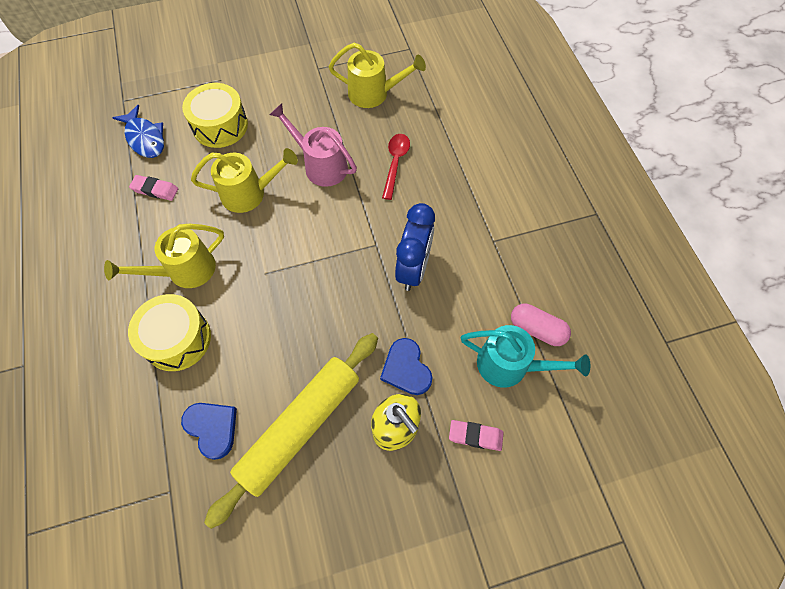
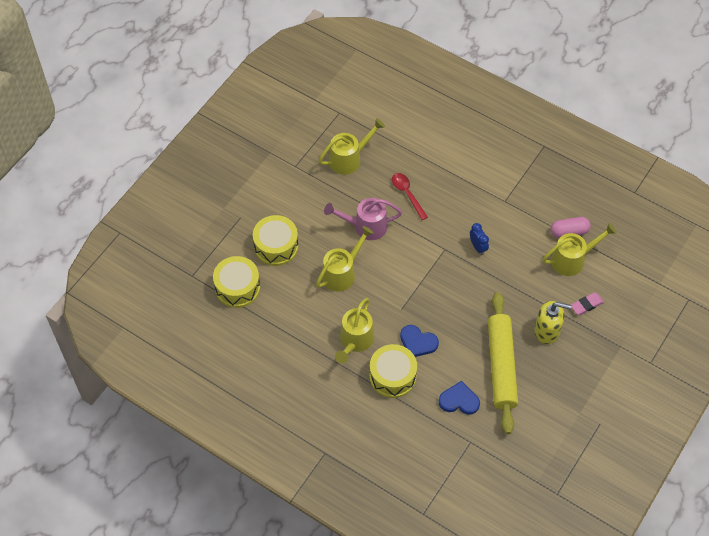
camera: 40 degrees left, 5 degrees down
(145, 138) = (237, 287): blue fish -> yellow drum
(155, 190) = (283, 312): pink eraser -> none
(406, 368) = (524, 300): blue heart -> blue heart (418, 342)
(413, 269) = (478, 247): blue clock -> blue clock, size x0.56
(511, 365) = (573, 259): turquoise watering can -> yellow watering can

